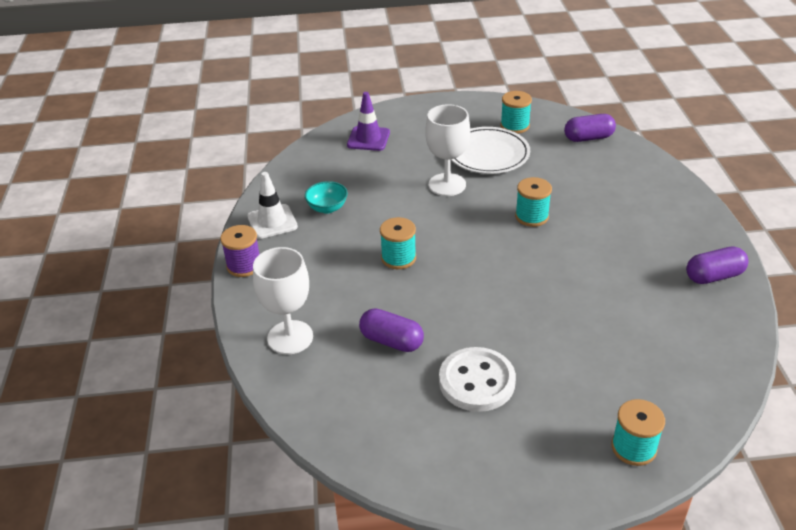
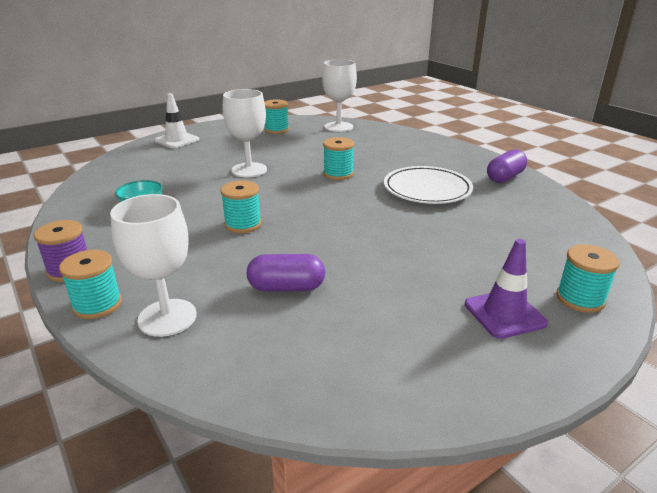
camera: 30 degrees left, 10 degrees down
(249, 307) = (97, 305): none -> turquoise spool
(272, 222) = (85, 228): white traffic cone -> white traffic cone (177, 140)
(368, 139) = (153, 156): purple traffic cone -> purple traffic cone (504, 314)
(477, 381) = (399, 294): white button -> none
(488, 154) = (269, 147): white plate -> white plate (427, 189)
(588, 138) = (338, 127): purple capsule -> white goblet

